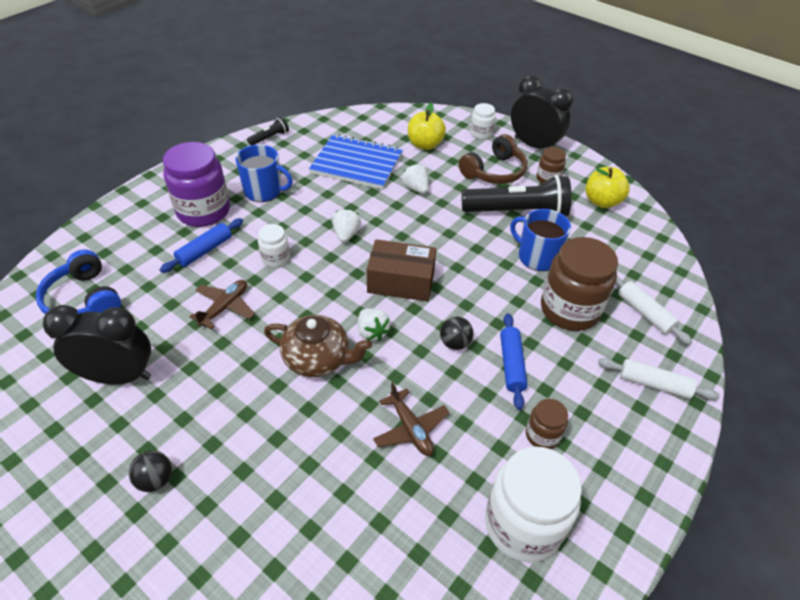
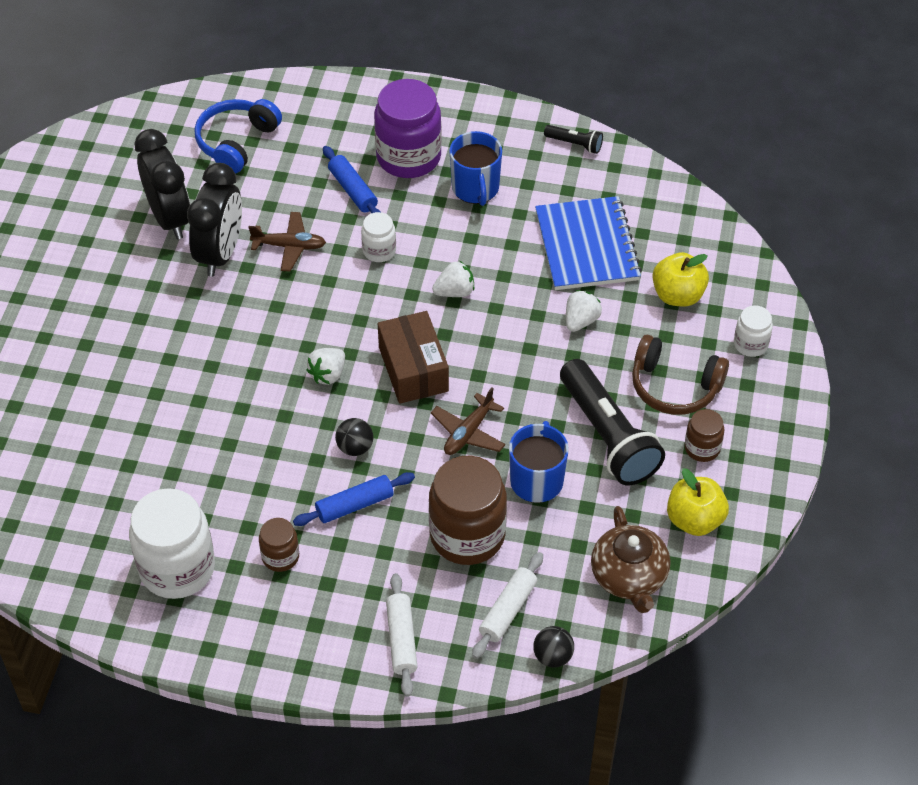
camera: 65 degrees right, 5 degrees up
(155, 480) = (90, 300): black ball -> black ball (552, 656)
(204, 250) = (353, 190): blue rolling pin -> blue rolling pin turned 45 degrees clockwise
(318, 359) = (270, 347): brown teapot -> brown teapot (629, 577)
(410, 428) = (231, 450): brown plane -> brown plane (468, 432)
(533, 145) = (768, 411): black clock -> black clock (221, 253)

